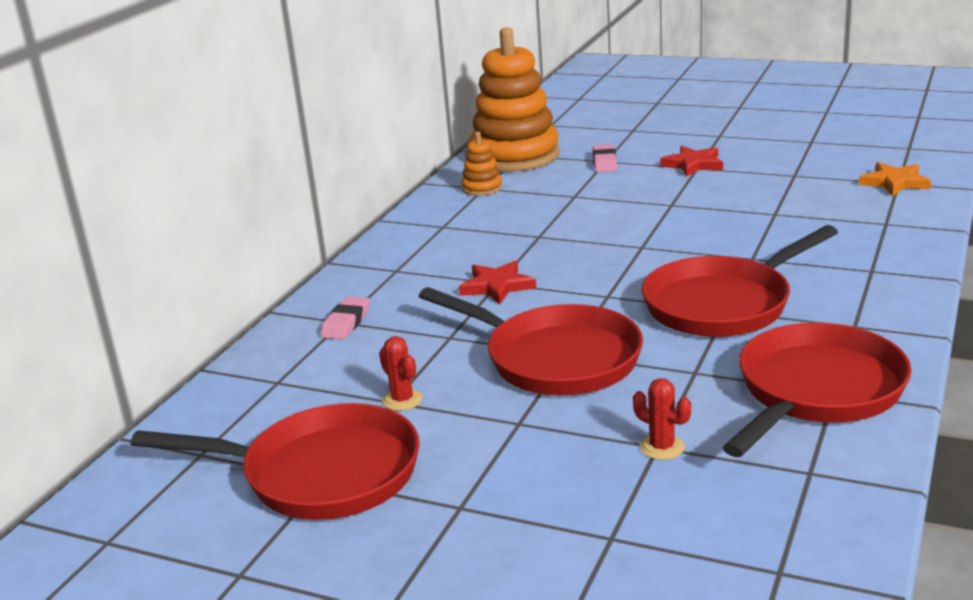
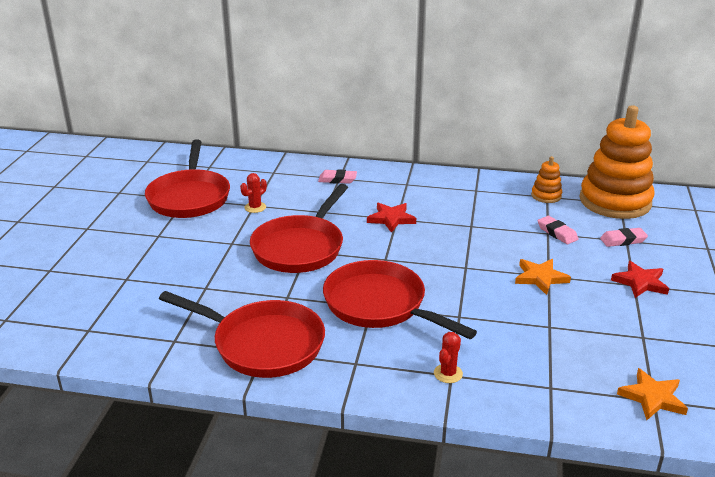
camera: 75 degrees right, 5 degrees up
(576, 191) = (557, 233): none -> pink eraser
(662, 447) = (204, 289): red cactus -> red cactus (448, 373)
(675, 208) = (540, 278): none -> orange star

